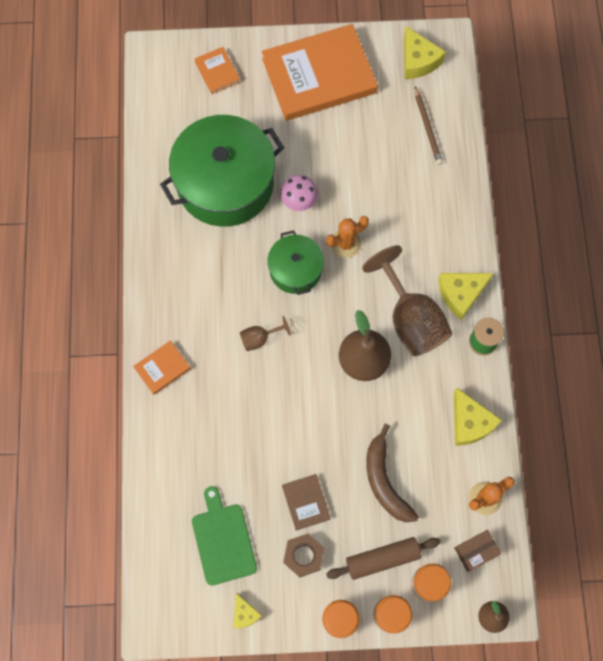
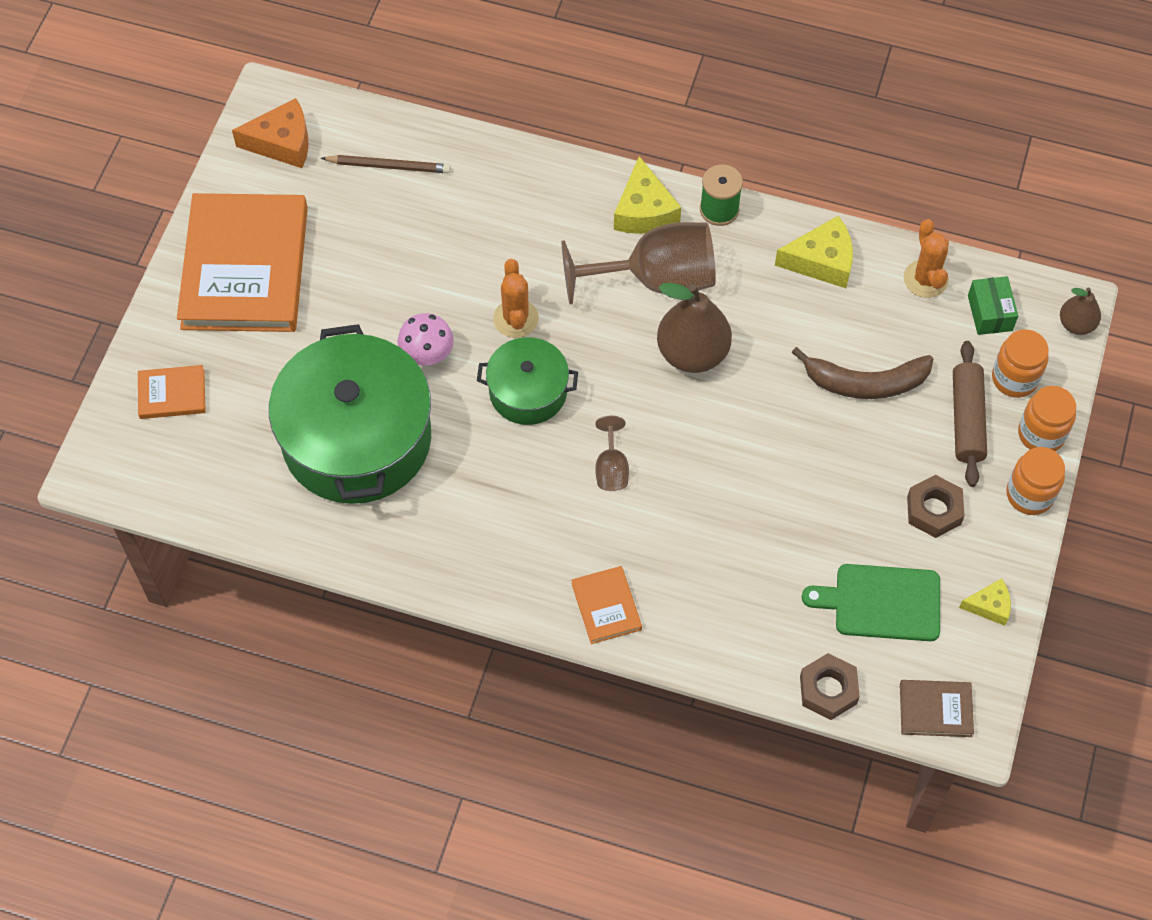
camera: 70 degrees left, 10 degrees down
(150, 524) = (828, 690): none -> brown nut
(306, 502) = (863, 485): brown book -> brown book (935, 710)
(418, 60) = (282, 143): yellow cheese -> orange cheese
(475, 551) = (989, 313): brown box -> green box

